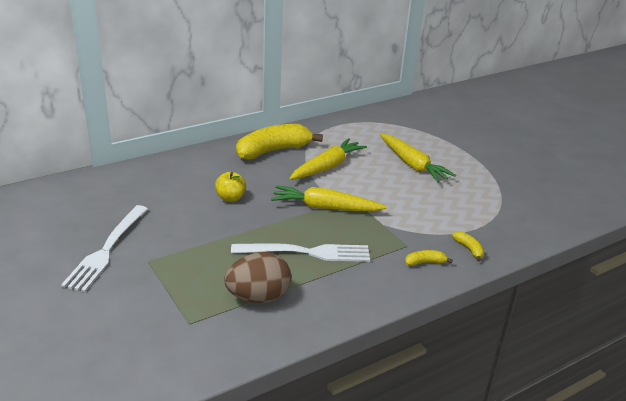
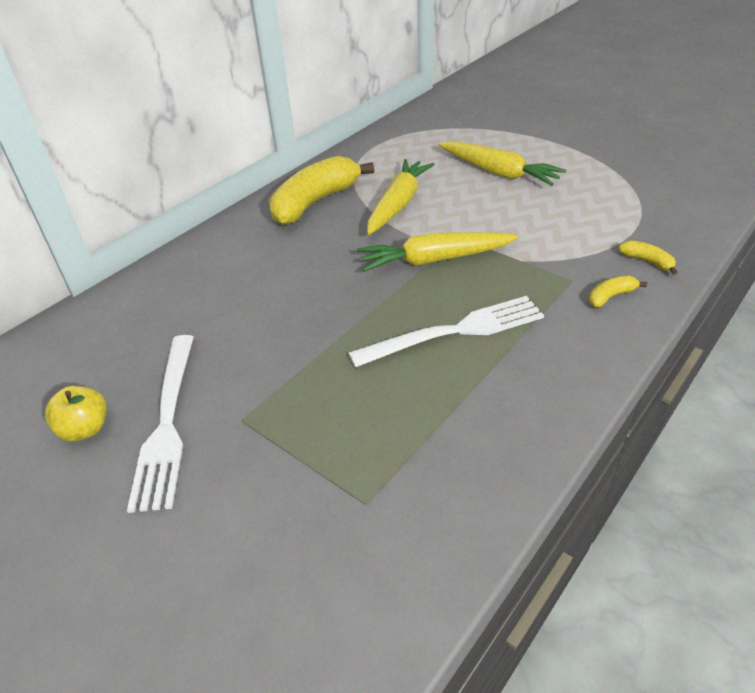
camera: 15 degrees left, 10 degrees up
(230, 198) = (301, 284): yellow apple -> yellow apple (85, 429)
(258, 297) = (437, 423): brown egg -> none

